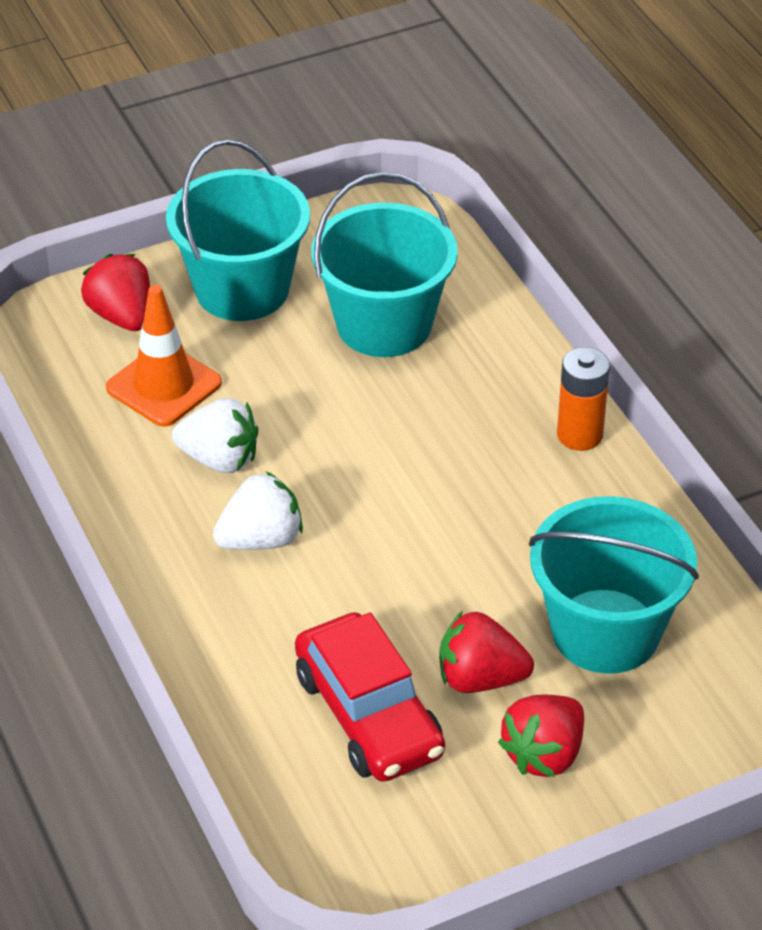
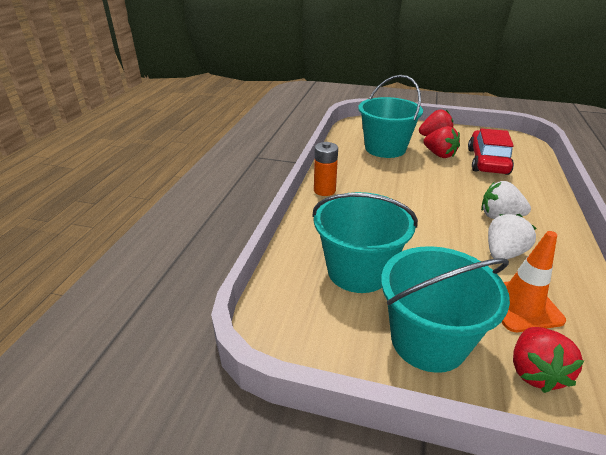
camera: 140 degrees left, 10 degrees down
(219, 459) = (503, 253): white strawberry -> white strawberry turned 75 degrees clockwise

